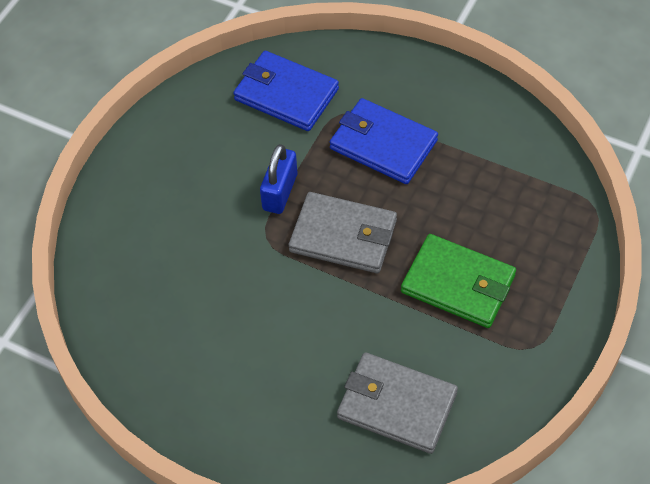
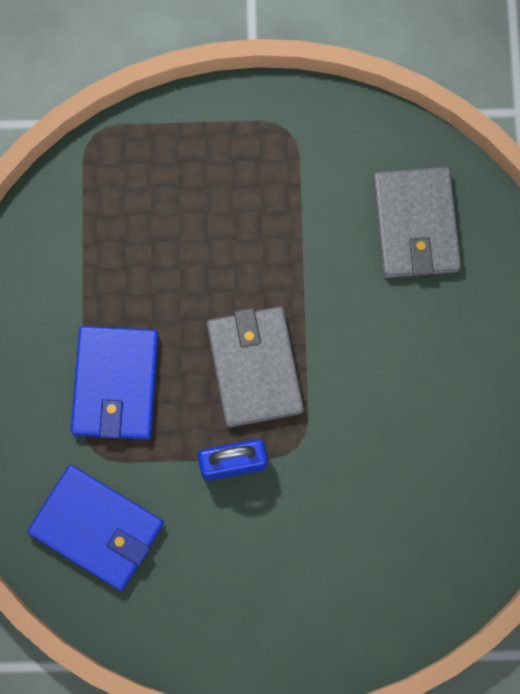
camera: 120 degrees left, 20 degrees up
(286, 94) = (97, 528): blue wallet -> blue wallet turned 60 degrees counterclockwise
(458, 284) = (253, 228): green wallet -> none

